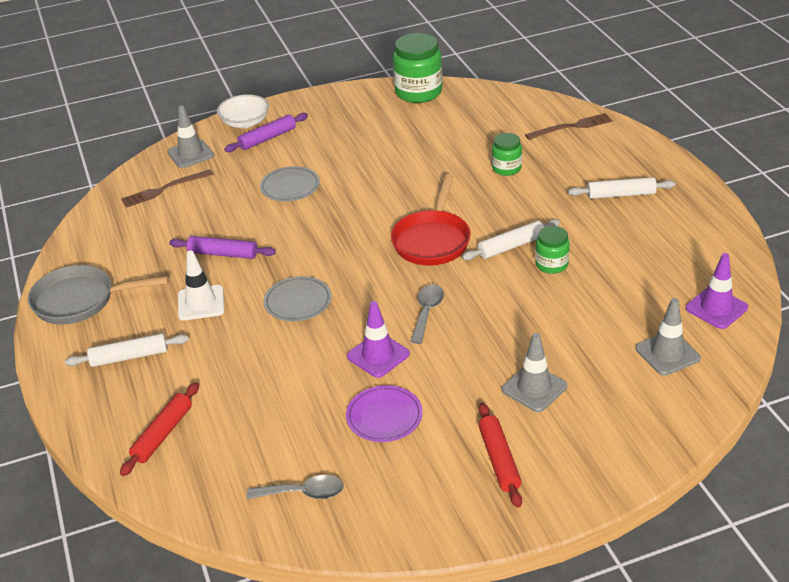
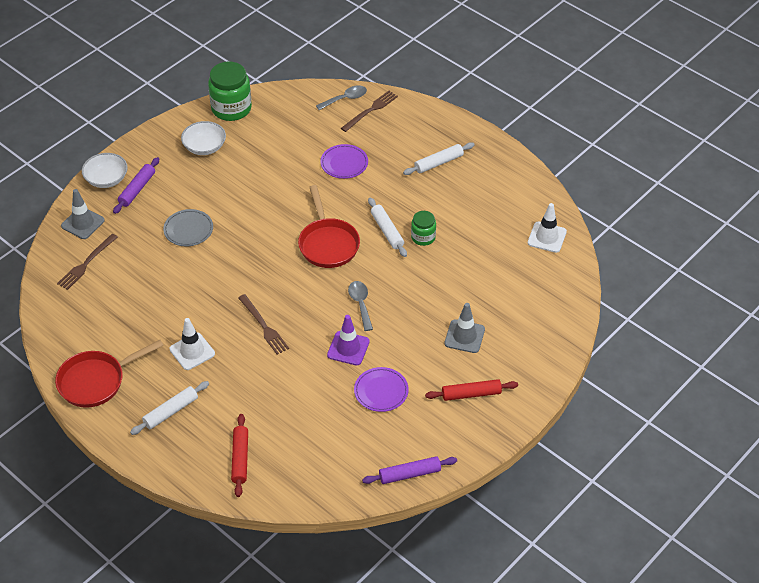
camera: 30 degrees left, 10 degrees up
(80, 301) = (96, 381): grey pan -> red pan
(223, 254) = (178, 305): purple rolling pin -> purple rolling pin (409, 474)
(298, 302) = (263, 326): grey plate -> brown fork
(303, 493) = (363, 462): grey spoon -> grey spoon (345, 99)
(365, 118) = (204, 147): none -> white bowl
(499, 460) = (471, 394): red rolling pin -> red rolling pin turned 60 degrees counterclockwise
(506, 168) = (344, 163): green jar -> purple plate
(511, 246) = (387, 231): white rolling pin -> white rolling pin turned 60 degrees counterclockwise
(667, 353) = (533, 282): grey traffic cone -> none
(716, 308) = (547, 237): purple traffic cone -> white traffic cone

